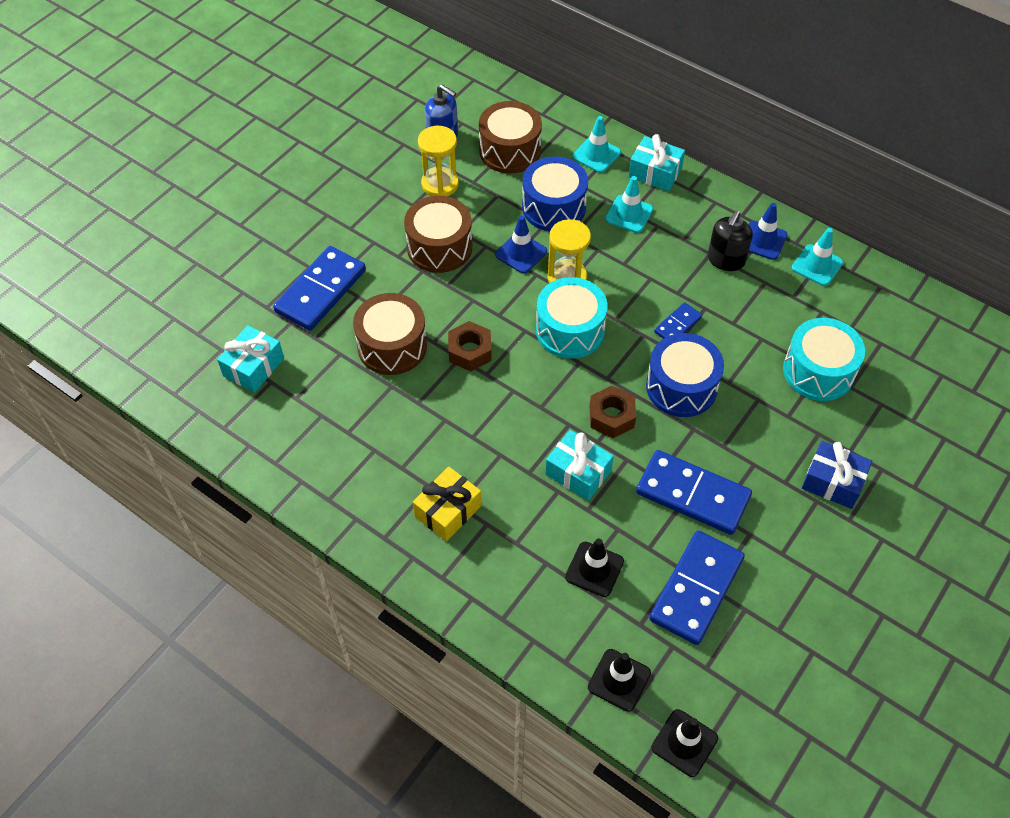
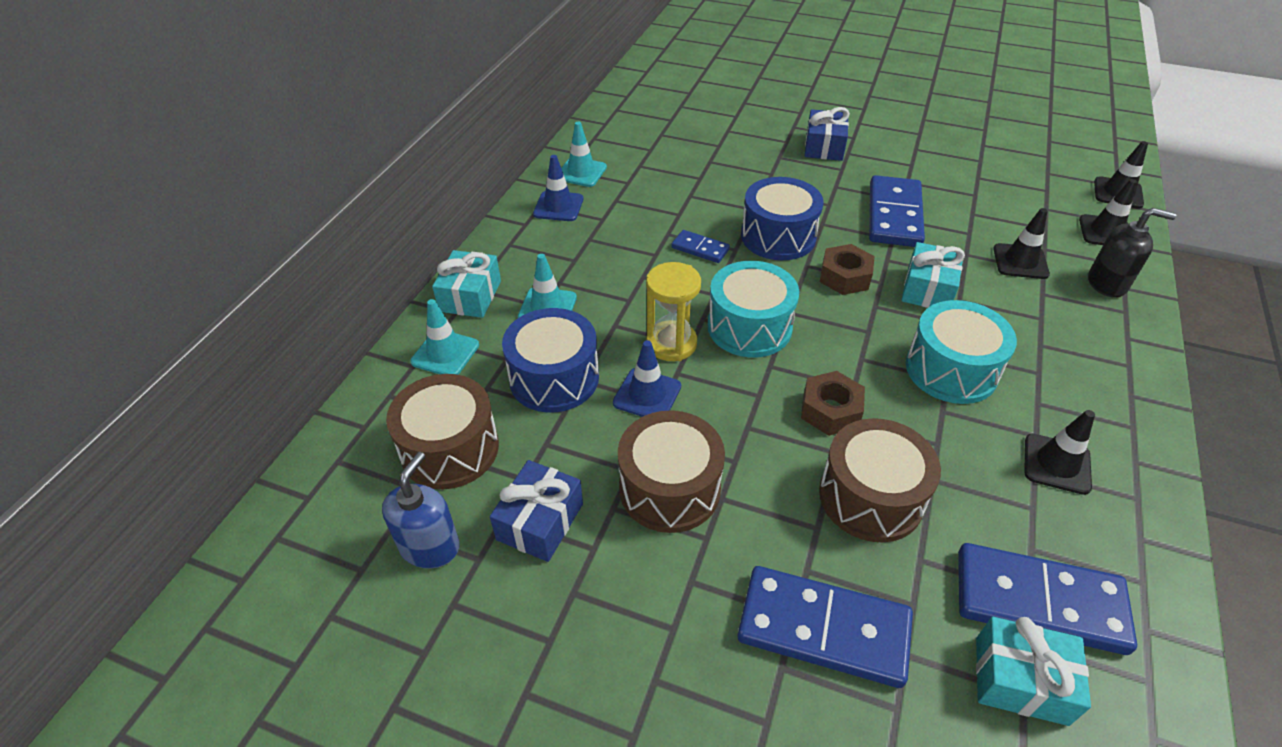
camera: 105 degrees left, 10 degrees down
(374, 466) = (1056, 464): none -> black traffic cone
(440, 184) = (540, 521): yellow hourglass -> blue gift
(448, 511) = (1053, 379): yellow gift -> none
(696, 589) = (984, 203): blue domino -> blue domino (1039, 602)
(725, 260) = (595, 227): black soap dispenser -> black soap dispenser (1107, 283)
(818, 371) = (711, 162): turquoise drum -> turquoise drum (951, 370)

